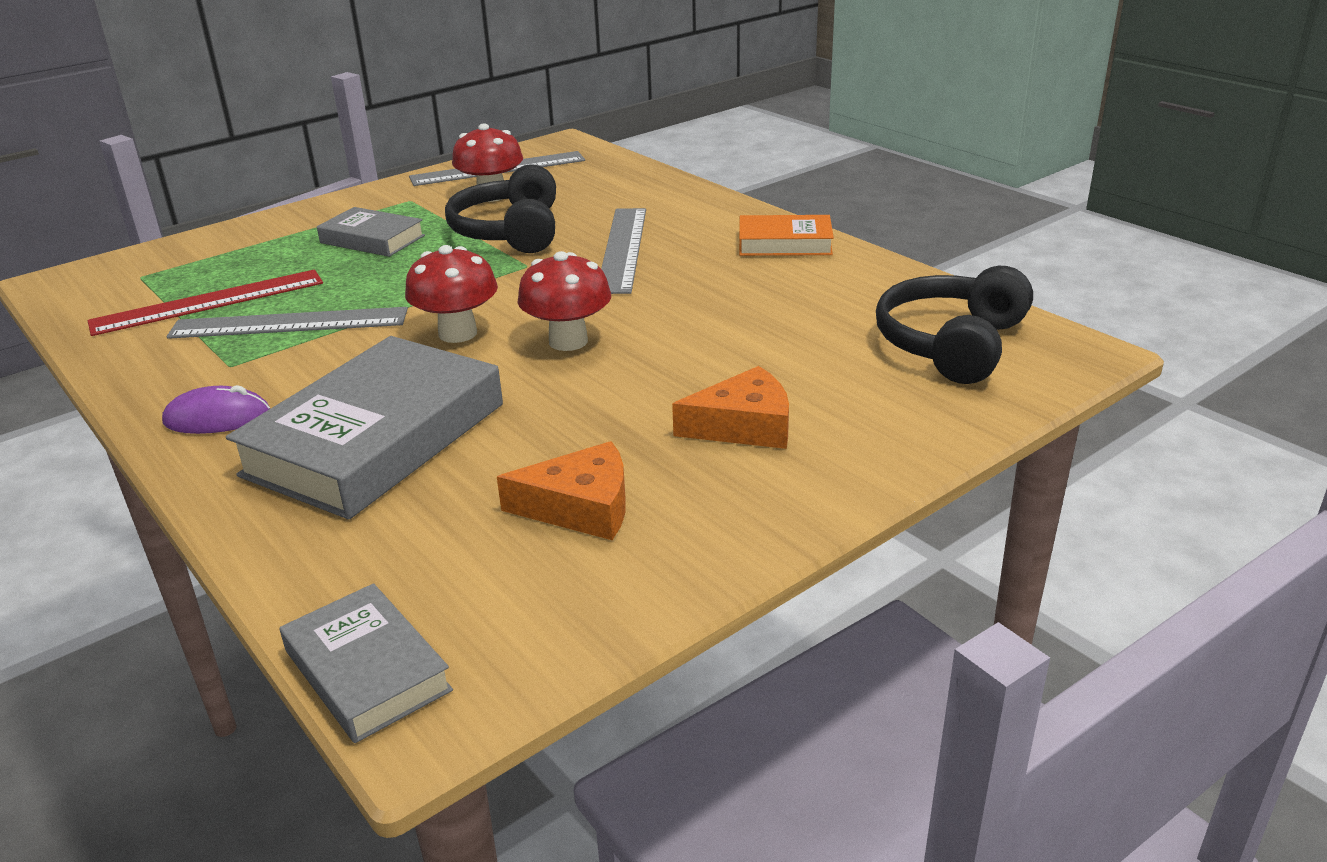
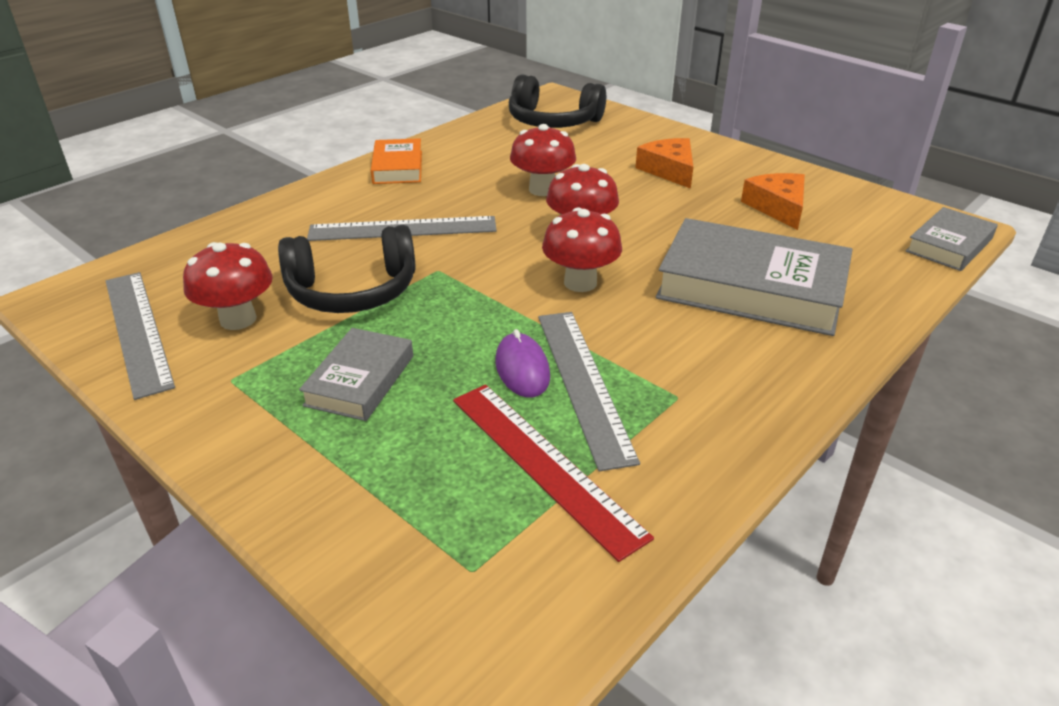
camera: 100 degrees left, 5 degrees up
(217, 418) = (766, 373): purple mouse -> purple mouse (522, 369)
(699, 324) = (542, 189): none -> red mushroom

